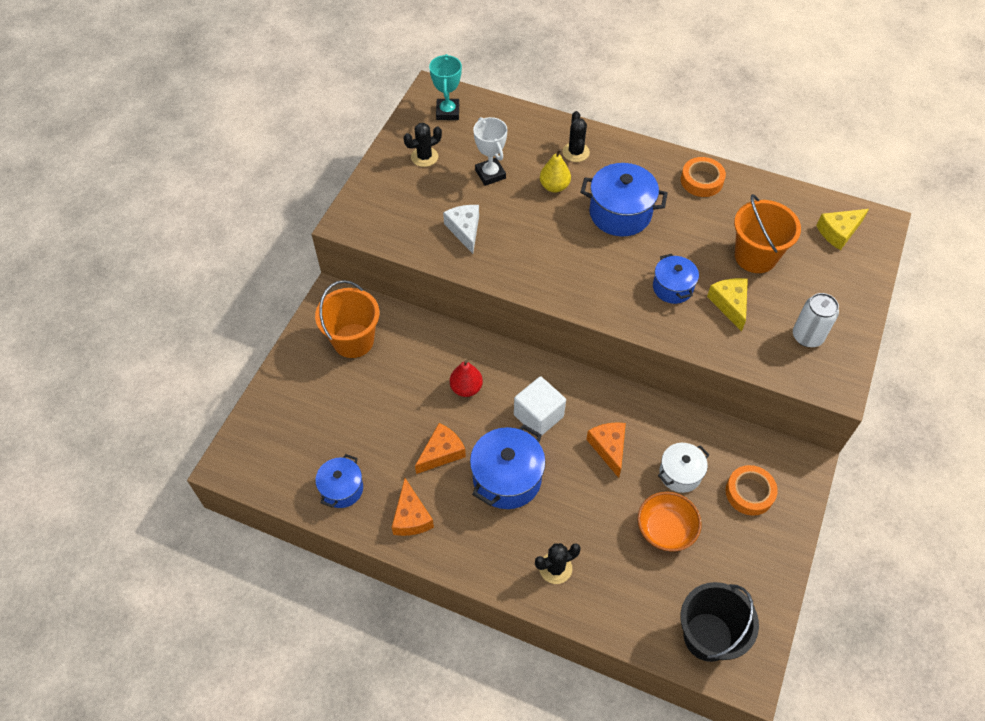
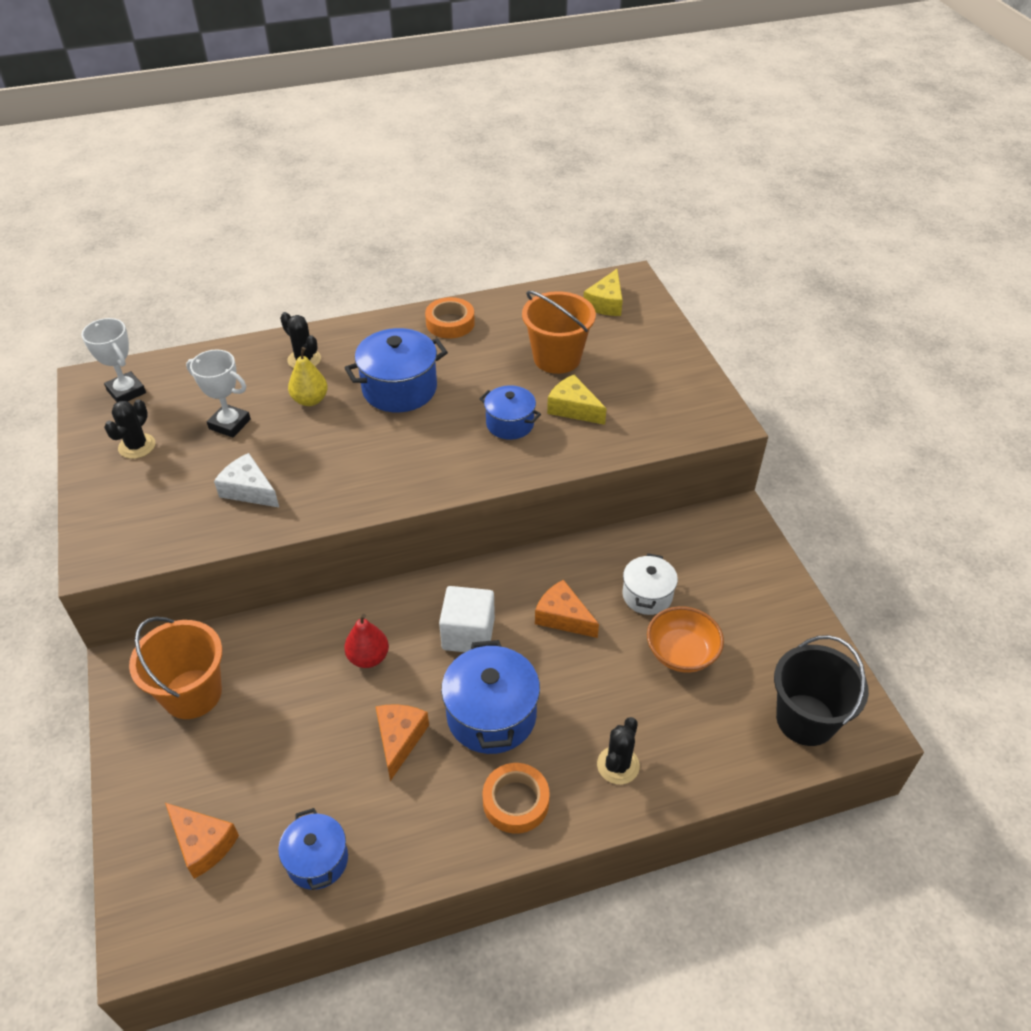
camera: 40 degrees left, 10 degrees down
(411, 517) = (425, 829): orange cheese -> orange cheese (203, 843)
(447, 112) = (126, 392): turquoise trophy -> white trophy
(749, 493) = (719, 570): orange tape -> orange tape (516, 802)
(807, 336) = (662, 396): white can -> none

